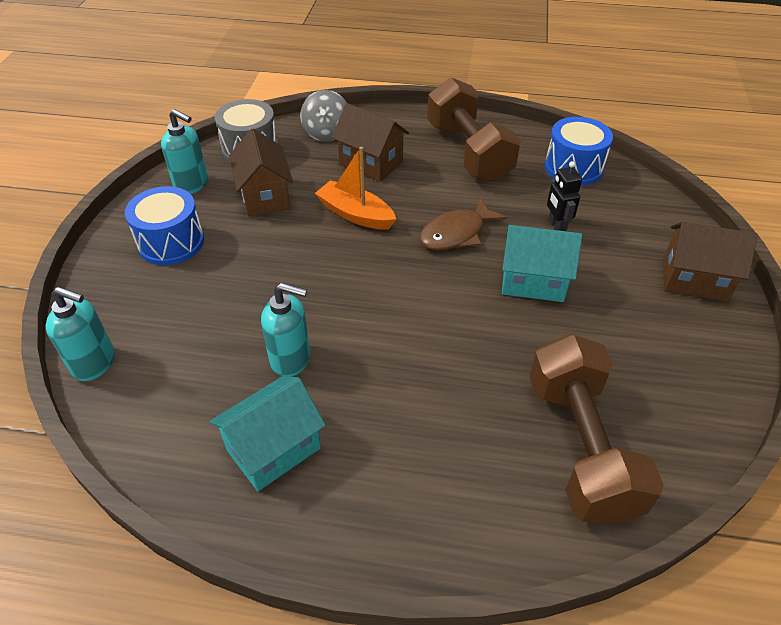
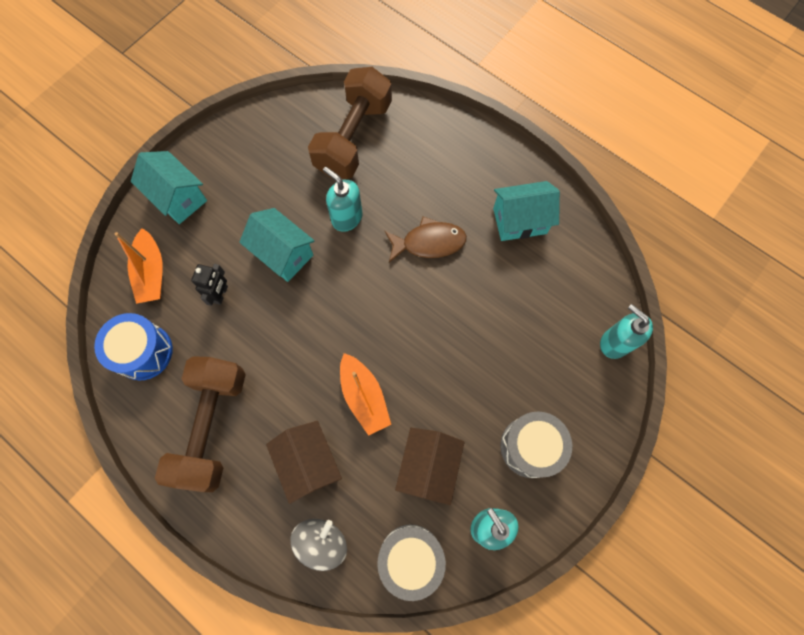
camera: 150 degrees left, 25 degrees up
(171, 242) = (530, 447): blue drum -> grey drum
(291, 359) = (483, 277): turquoise soap dispenser -> turquoise soap dispenser (346, 218)
(456, 233) = (300, 329): brown fish -> brown fish (429, 243)
(636, 214) = (151, 273): none -> orange boat
(694, 280) = (178, 198): brown house -> turquoise house

